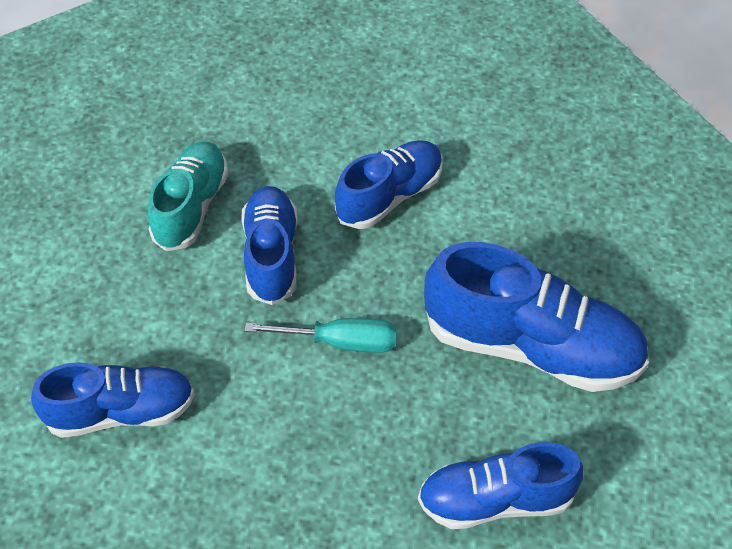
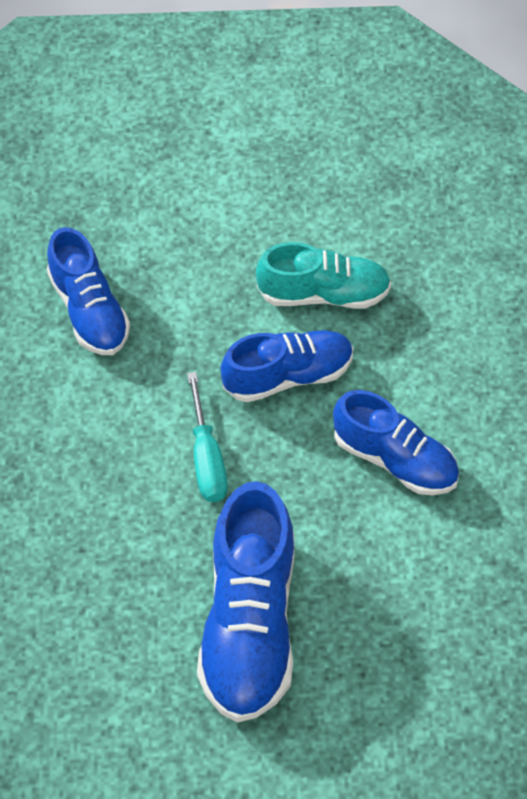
camera: 75 degrees right, 5 degrees up
(495, 500) = (76, 621): blue shoe -> none

